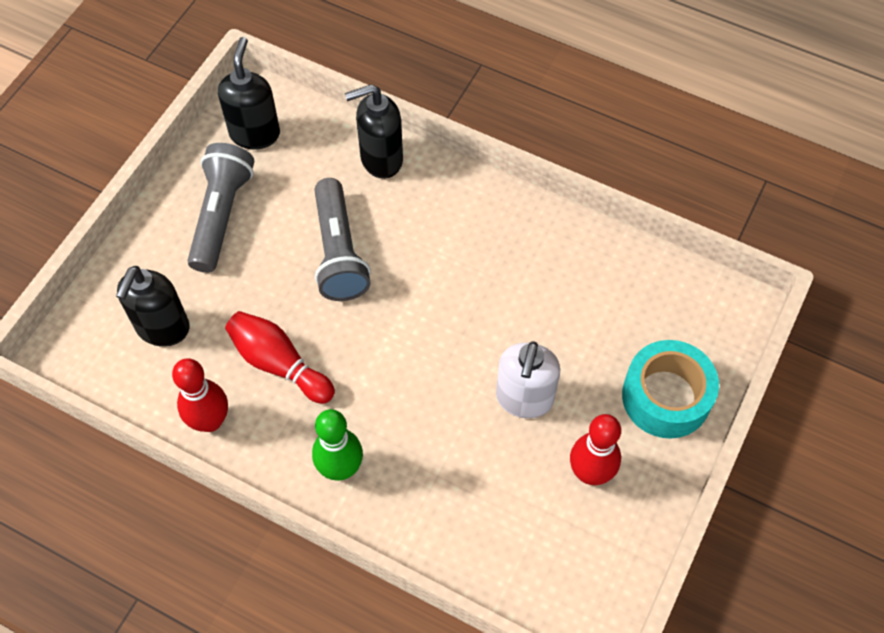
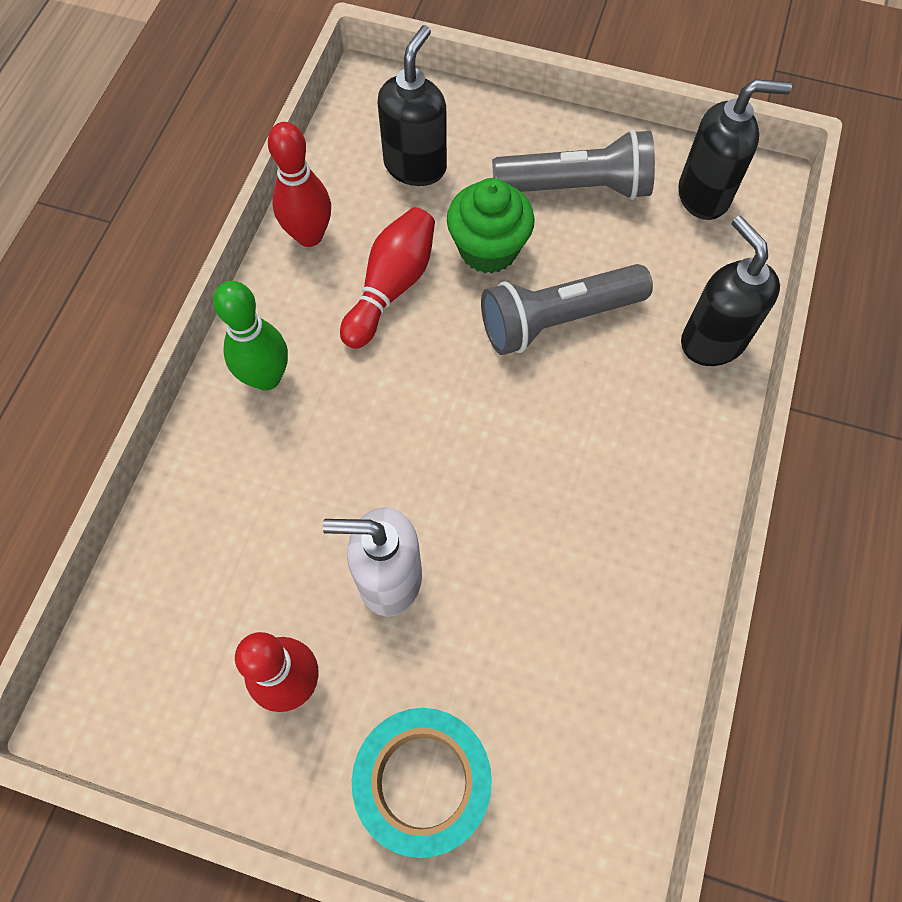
camera: 80 degrees right, 5 degrees up
(162, 328) = (415, 166): black soap dispenser -> black soap dispenser turned 105 degrees clockwise
(262, 288) = (488, 249): none -> green cupcake

